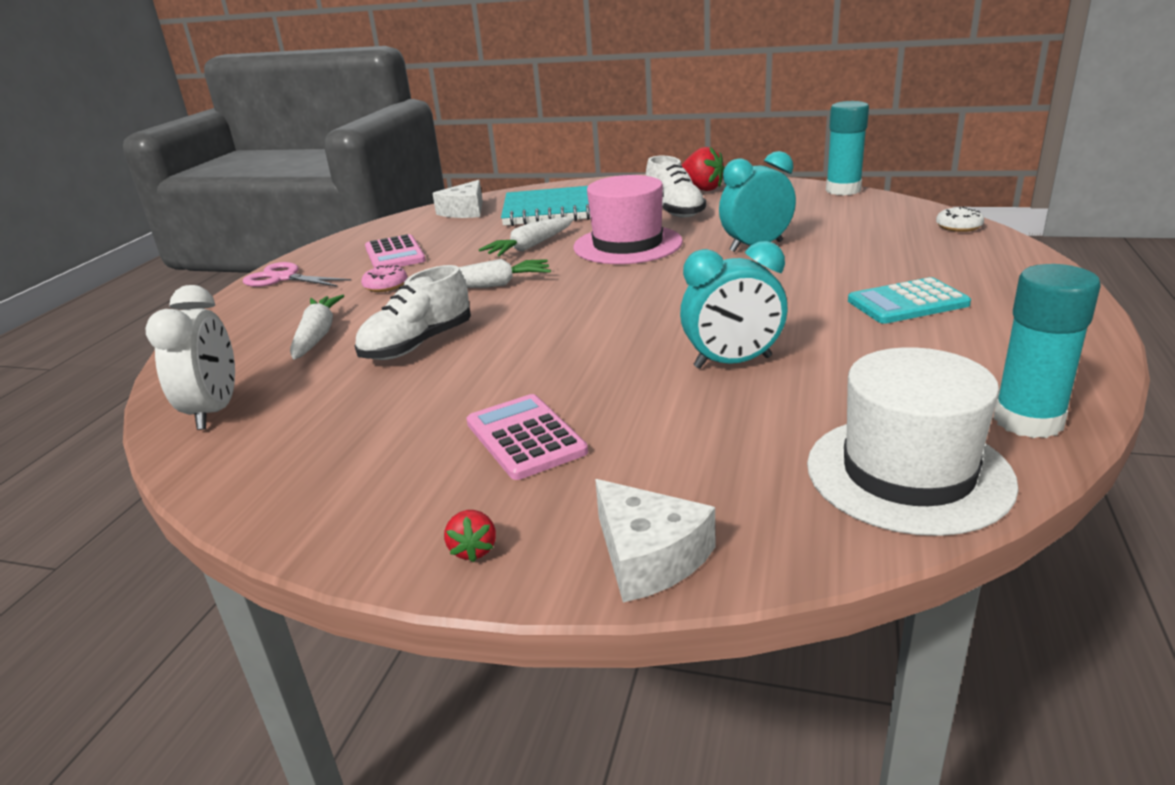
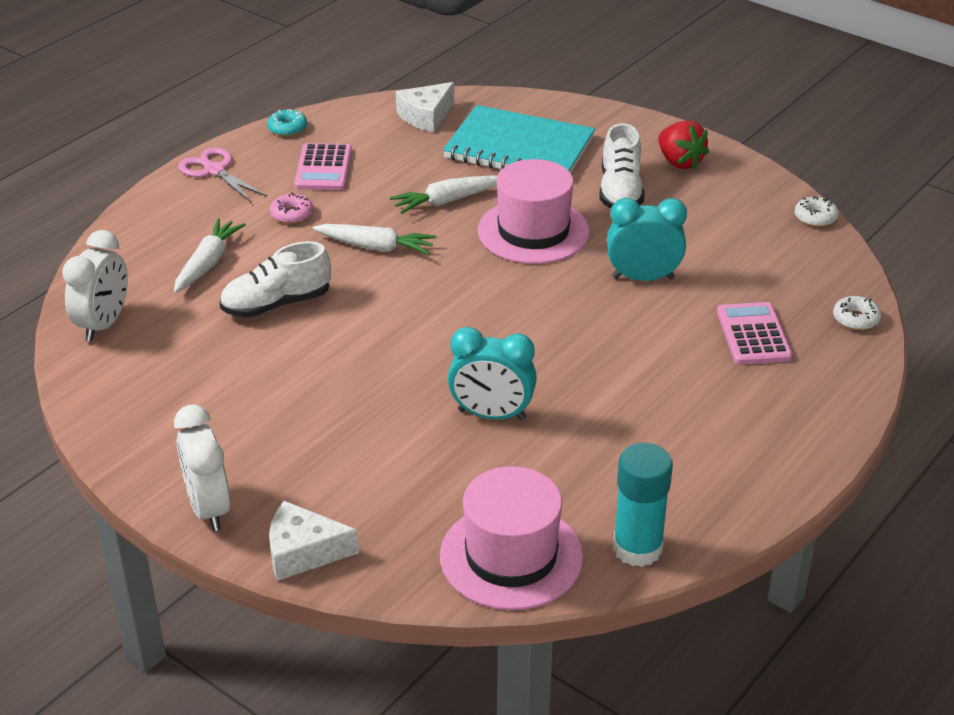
camera: 20 degrees right, 10 degrees up
(341, 241) = (287, 128): none -> turquoise donut
(473, 550) = (208, 508): red strawberry -> white clock
(525, 437) = (294, 431): pink calculator -> pink calculator (753, 335)
(648, 556) = (303, 552): white cheese -> white cheese turned 105 degrees clockwise
(843, 190) = (815, 217): turquoise glue stick -> white donut
(907, 303) = (691, 401): turquoise calculator -> none
(908, 473) = (511, 556): white hat -> pink hat

